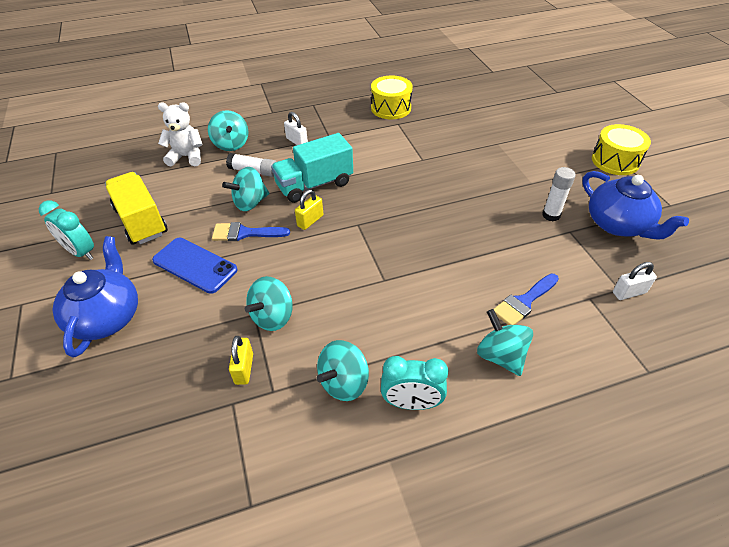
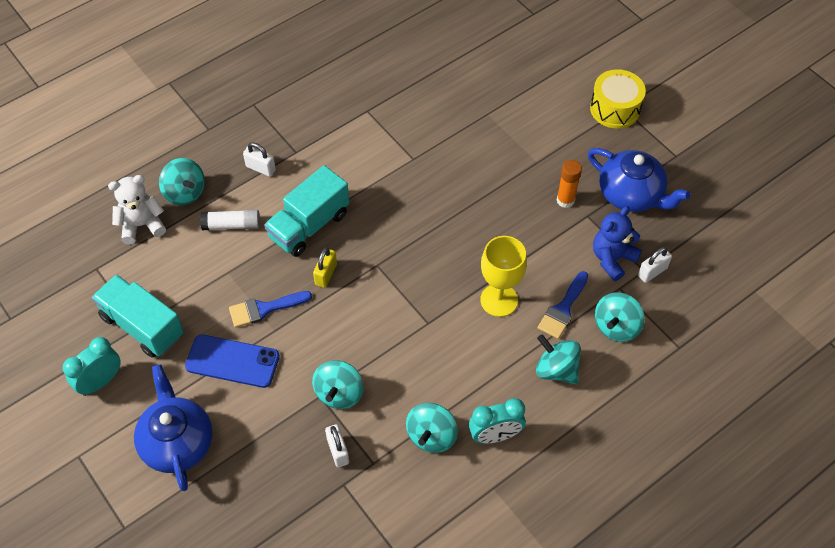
camera: 20 degrees left, 10 degrees up
(81, 252) = (100, 382): turquoise clock -> turquoise clock turned 120 degrees clockwise
(141, 221) = (143, 326): yellow truck -> turquoise truck
(244, 369) = (338, 451): yellow padlock -> white padlock
(250, 203) = (250, 269): turquoise spinning top -> turquoise spinning top (616, 326)
(391, 108) = (349, 87): yellow drum -> none
(460, 278) = (499, 300): none -> yellow goblet
(551, 215) = (565, 200): white glue stick -> orange glue stick
(587, 271) = (612, 259): none -> blue teddy bear

